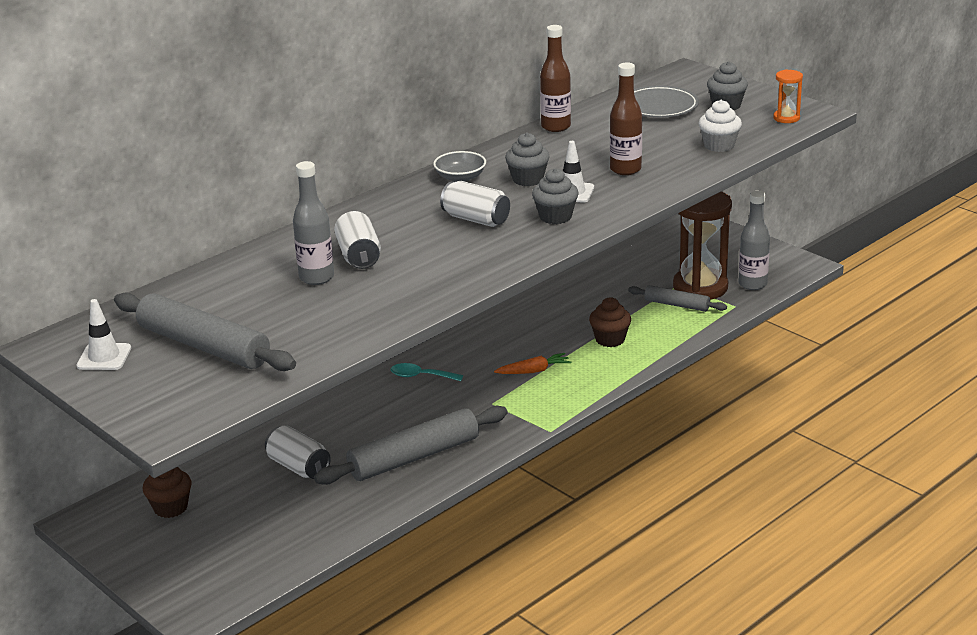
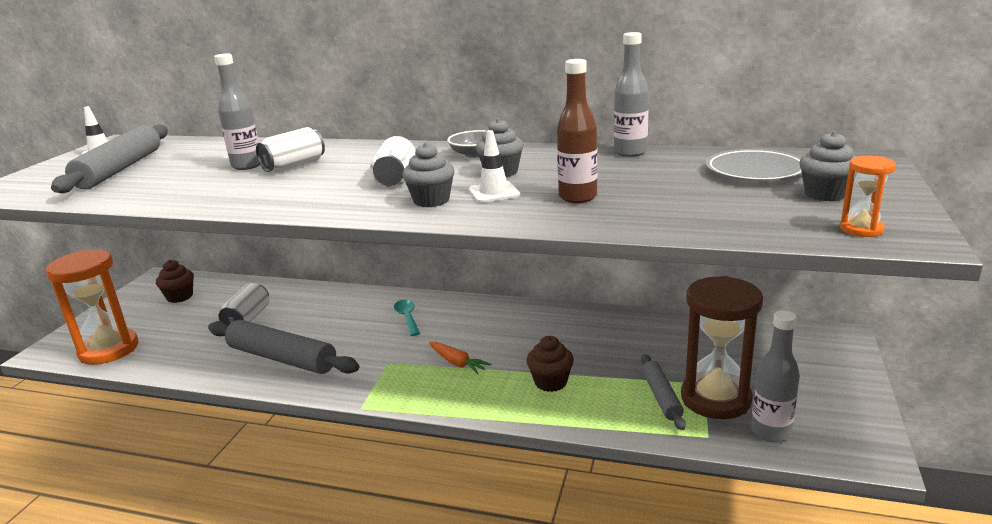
camera: 60 degrees right, 5 degrees down
(252, 566) = (109, 350): none -> orange hourglass
(556, 127) = (630, 152): brown bottle -> grey bottle
(719, 145) = (711, 218): white cupcake -> none

